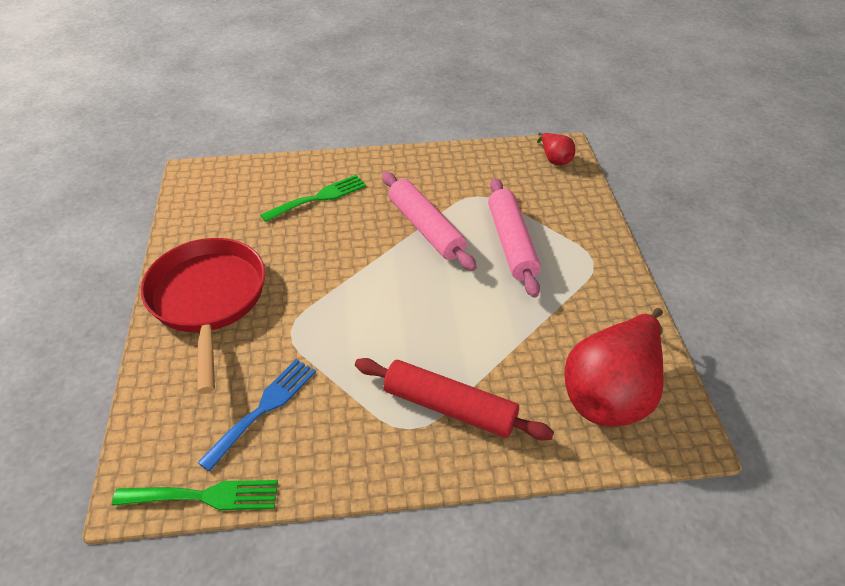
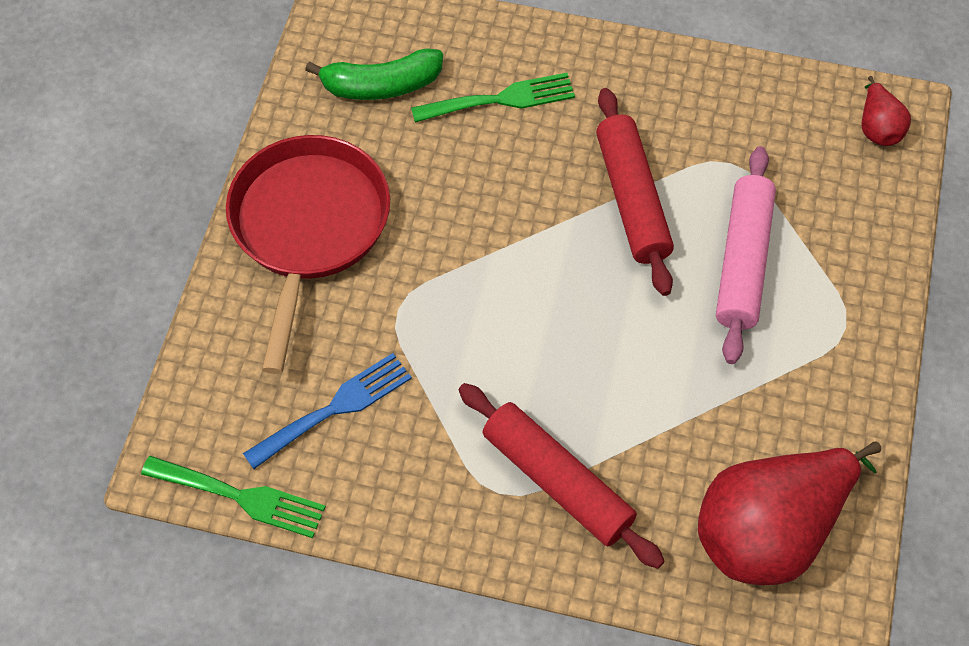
camera: 20 degrees right, 15 degrees up
(235, 209) = (381, 85): none -> green banana
(426, 228) = (632, 199): pink rolling pin -> red rolling pin

